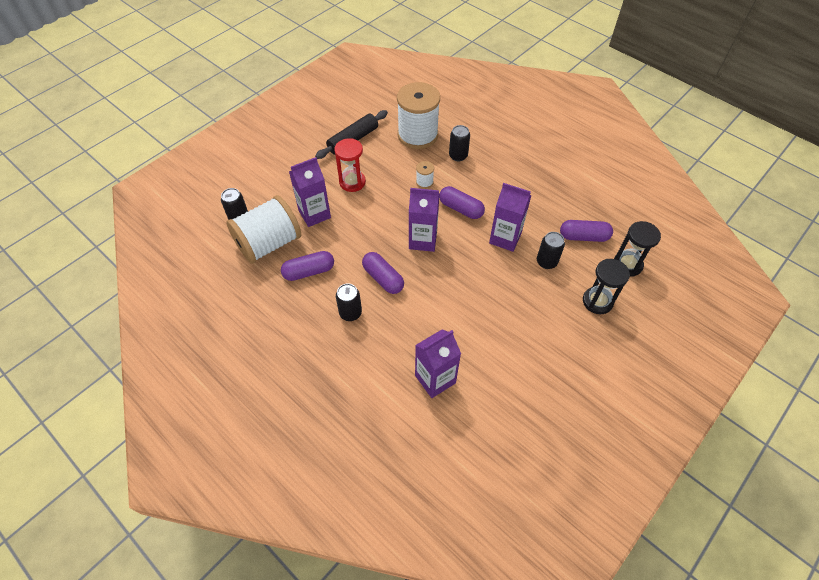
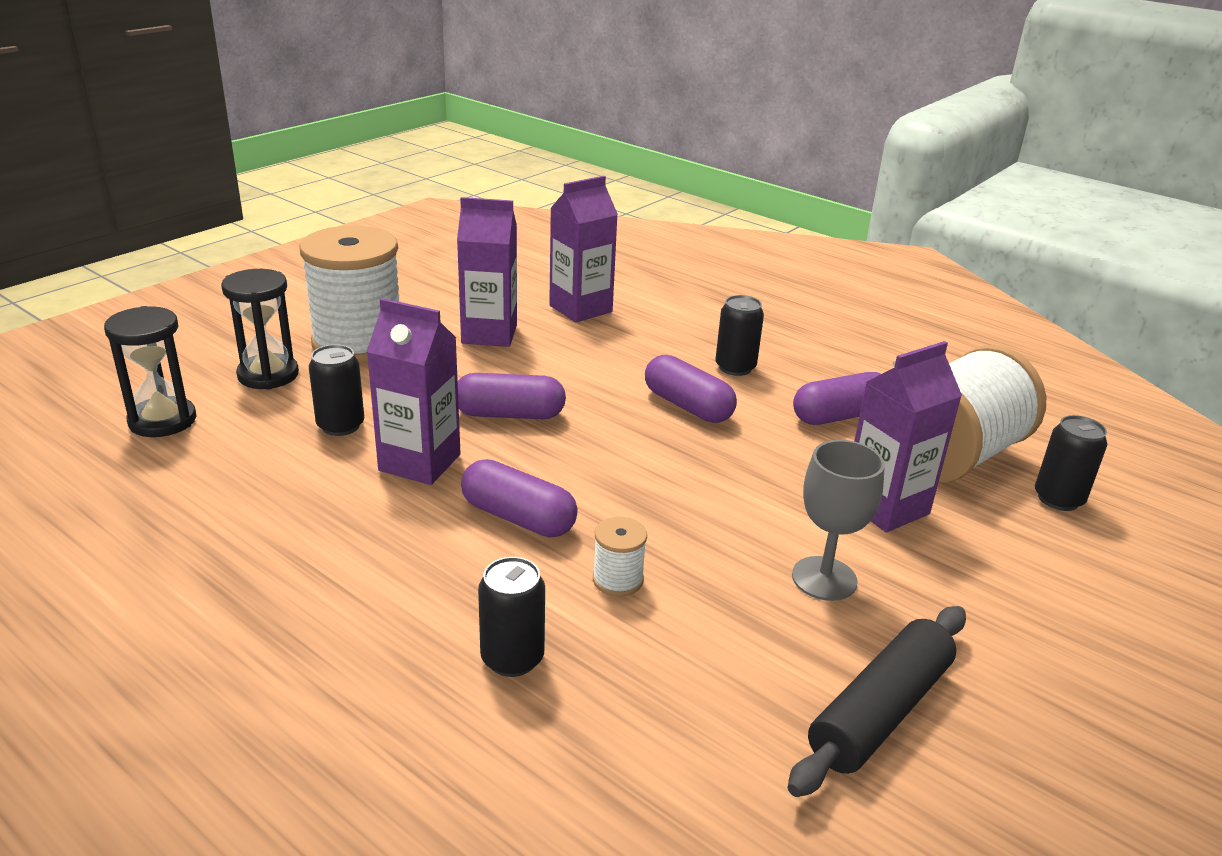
camera: 175 degrees right, 25 degrees down
(352, 182) = (824, 578): red hourglass -> grey goblet
(417, 135) = (654, 734): white spool -> white spool (358, 343)
(423, 240) = (612, 460): purple carton -> purple carton (489, 334)
(583, 237) = (228, 464): purple capsule -> purple capsule (509, 414)

